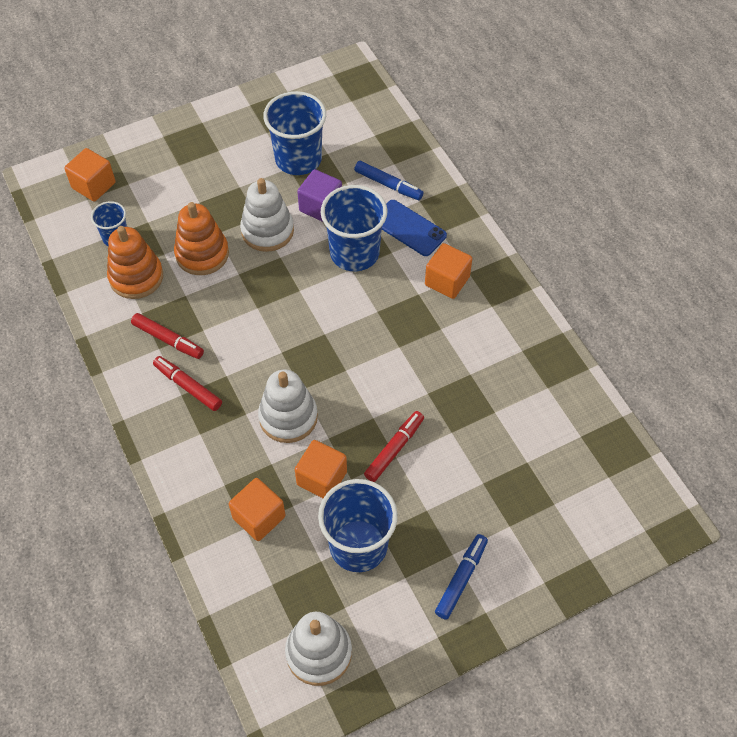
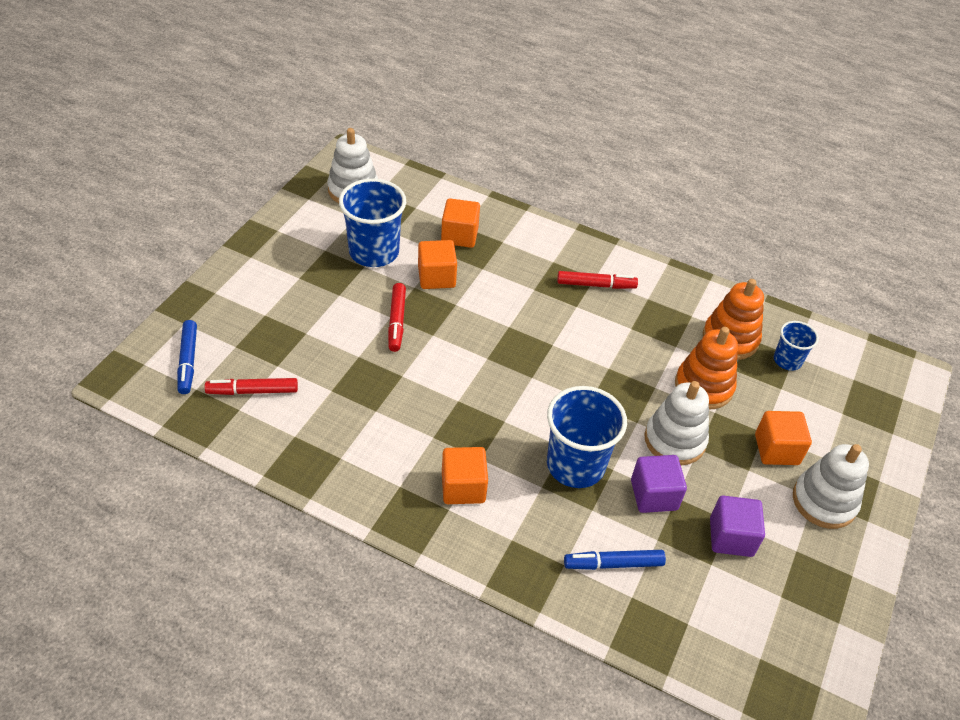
camera: 140 degrees right, 10 degrees down
(94, 185) = (865, 394): orange cube -> orange cube (776, 449)
(168, 340) = (648, 307): red marker -> red marker (252, 391)
(288, 417) = (500, 302): white stacking toy -> white stacking toy (824, 501)
(298, 159) = (731, 537): blue cup -> purple cube
(409, 228) = (547, 523): blue phone -> none
(461, 579) = (282, 267): blue marker -> blue marker (188, 361)

